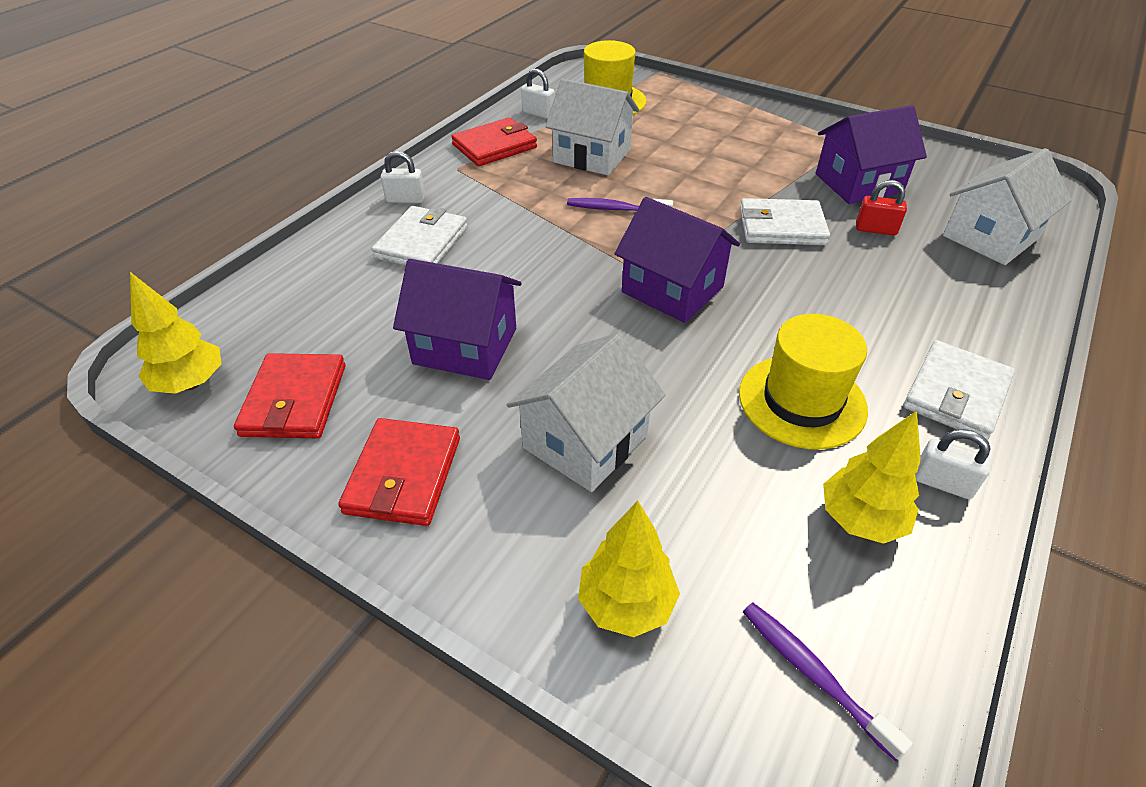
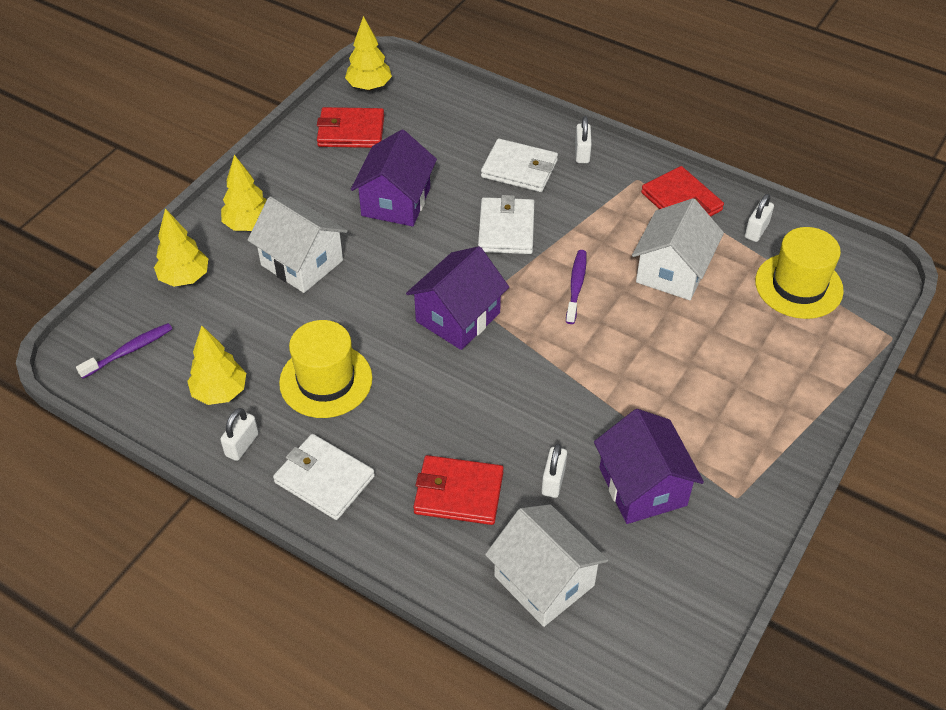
camera: 90 degrees right, 5 degrees up
(403, 475) = (285, 184): red wallet -> red wallet (458, 493)
(497, 518) = (248, 225): none -> yellow tree
(781, 226) = (554, 405): white wallet -> white wallet (506, 229)
(875, 229) = (553, 481): red padlock -> white padlock

